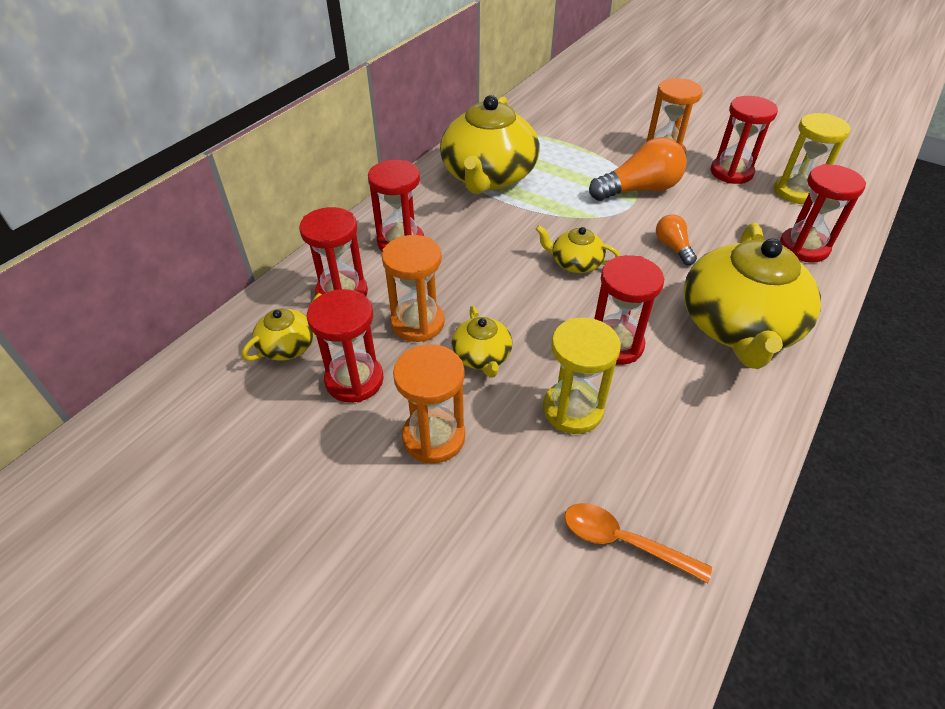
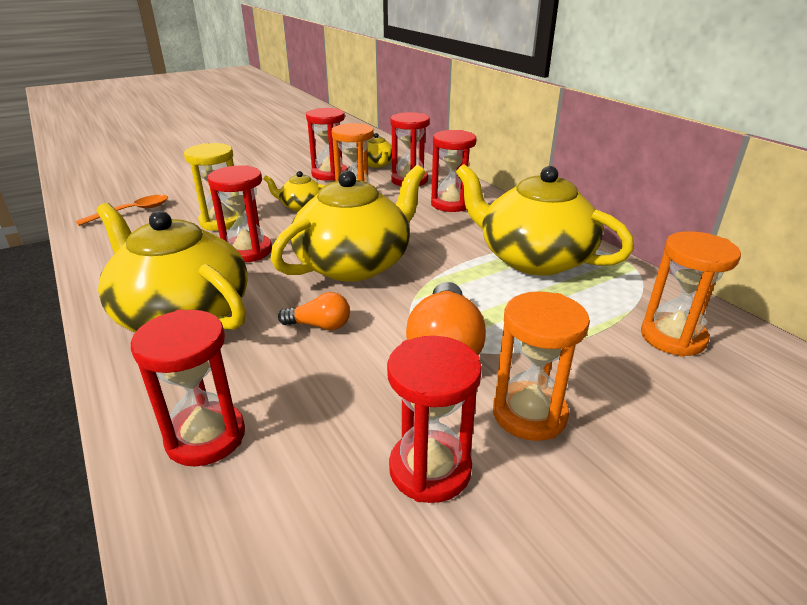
camera: 115 degrees right, 15 degrees down
(434, 437) = (263, 185): orange hourglass -> orange hourglass (672, 337)
(575, 263) = (354, 264): yellow teapot -> yellow teapot, size x2.16
(795, 192) = (317, 528): yellow hourglass -> none

